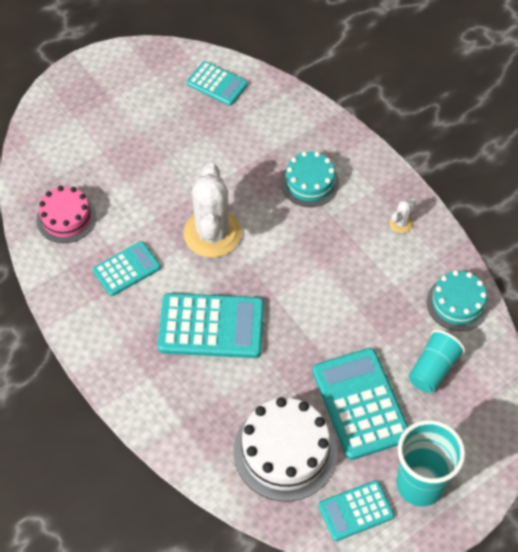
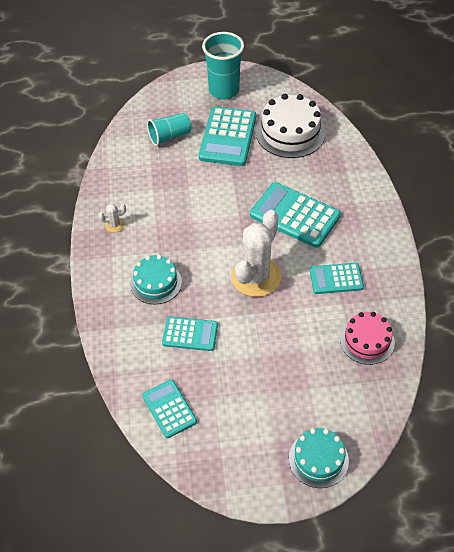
camera: 150 degrees left, 5 degrees down
(356, 511) = (268, 93): turquoise calculator -> turquoise calculator (190, 334)
(457, 303) = (122, 163): turquoise cake -> turquoise cake (318, 459)

